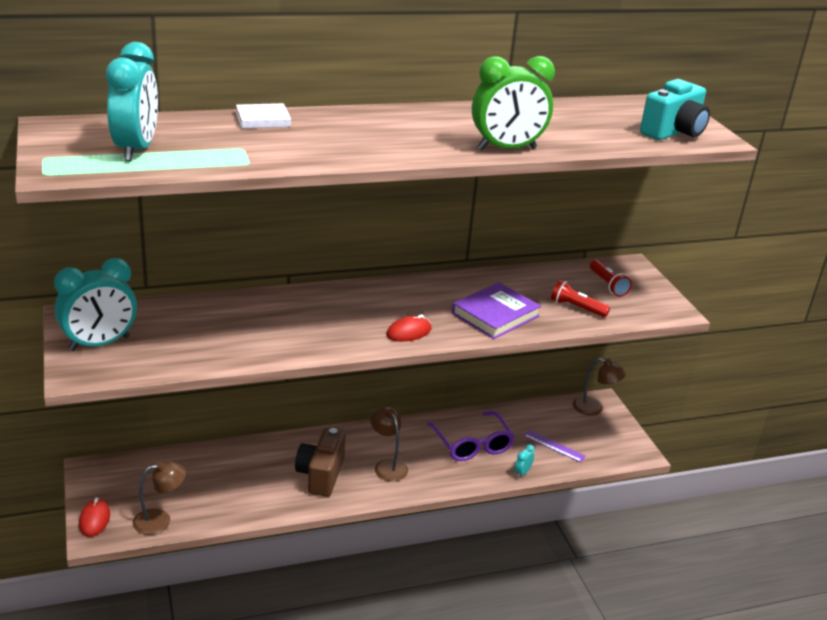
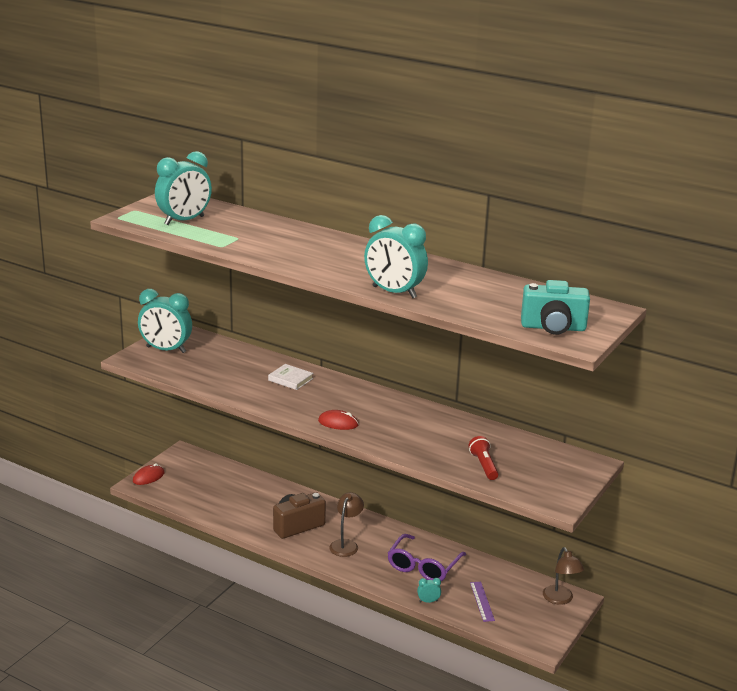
camera: 50 degrees right, 5 degrees down
(160, 520) = (177, 496): brown lamp -> none
(263, 120) = (287, 228): white book -> white book (290, 379)
(495, 315) = (415, 441): purple book -> none
(506, 149) = (394, 292): green clock -> turquoise clock
(607, 285) = (542, 465): red flashlight -> none

